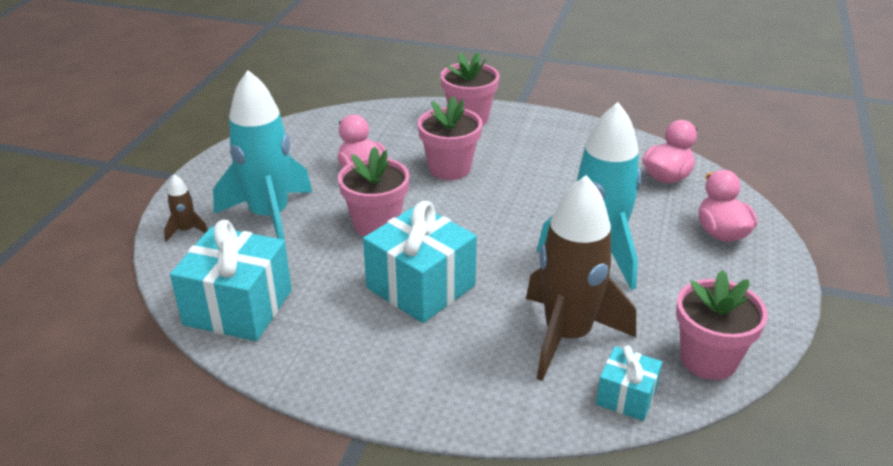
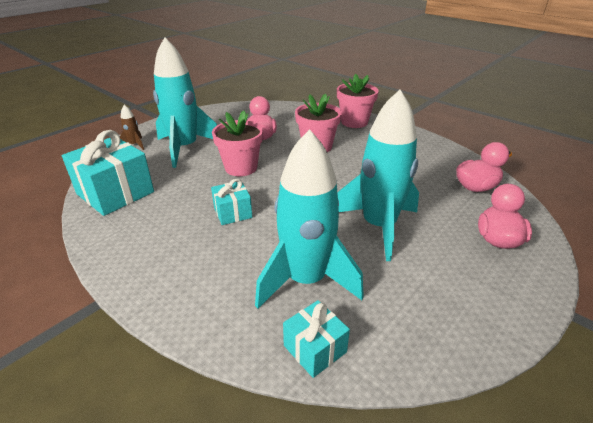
camera: 25 degrees right, 0 degrees up
(421, 287) = (232, 212): turquoise gift -> turquoise gift, size x0.54
(567, 336) = (306, 280): brown rocket -> turquoise rocket
(708, 359) = (414, 343): pink flower pot -> none

